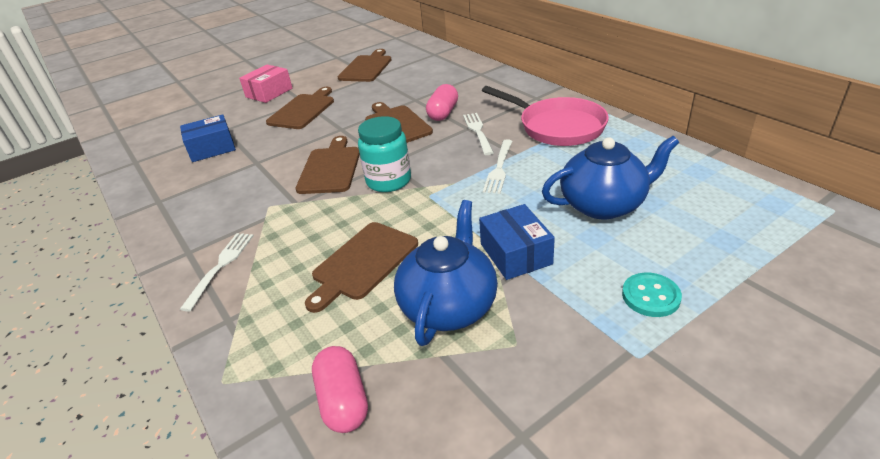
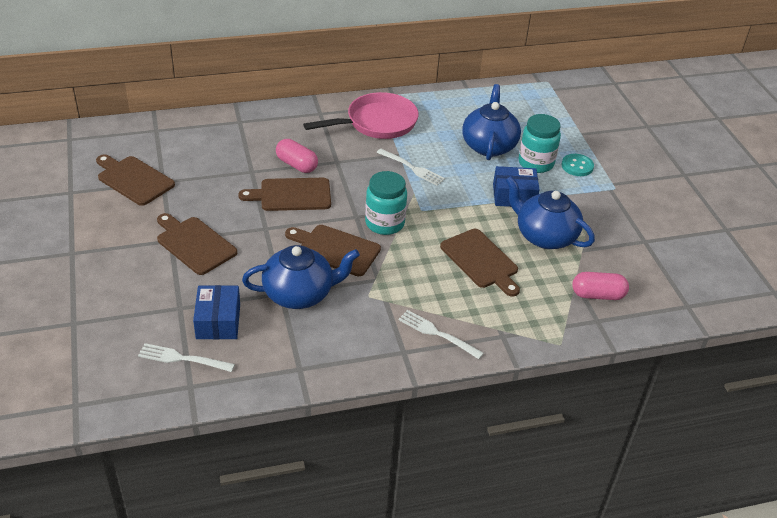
camera: 75 degrees left, 5 degrees up
(258, 171) = (299, 294): none -> blue teapot
(269, 93) = (115, 261): pink box -> none
(478, 132) = (348, 159): white fork -> white fork (182, 359)
(610, 253) = (536, 163): none -> turquoise jar

